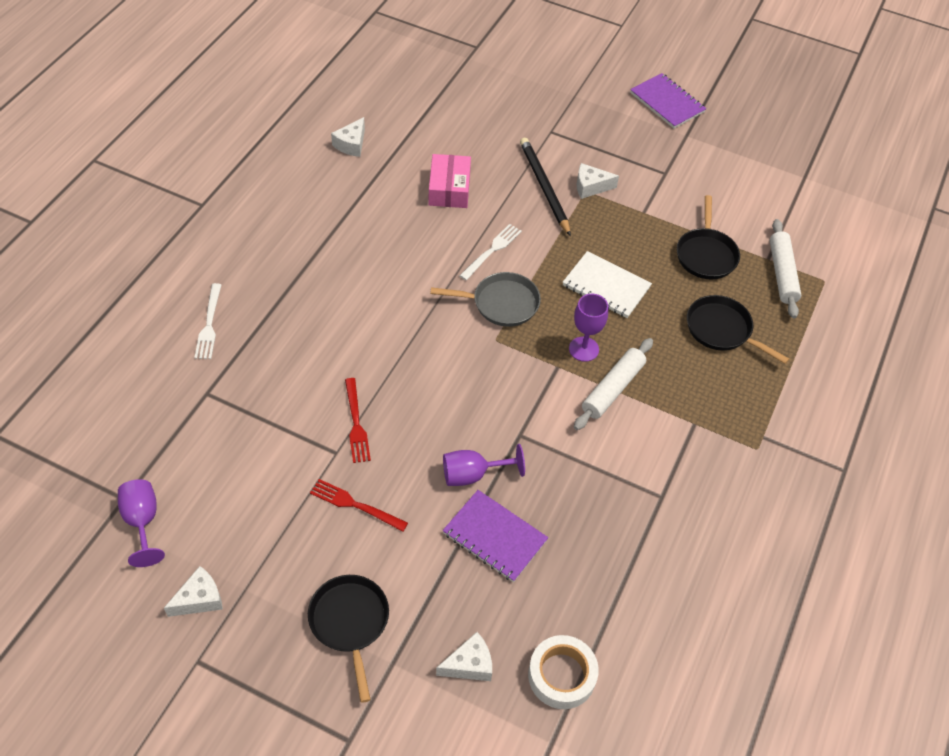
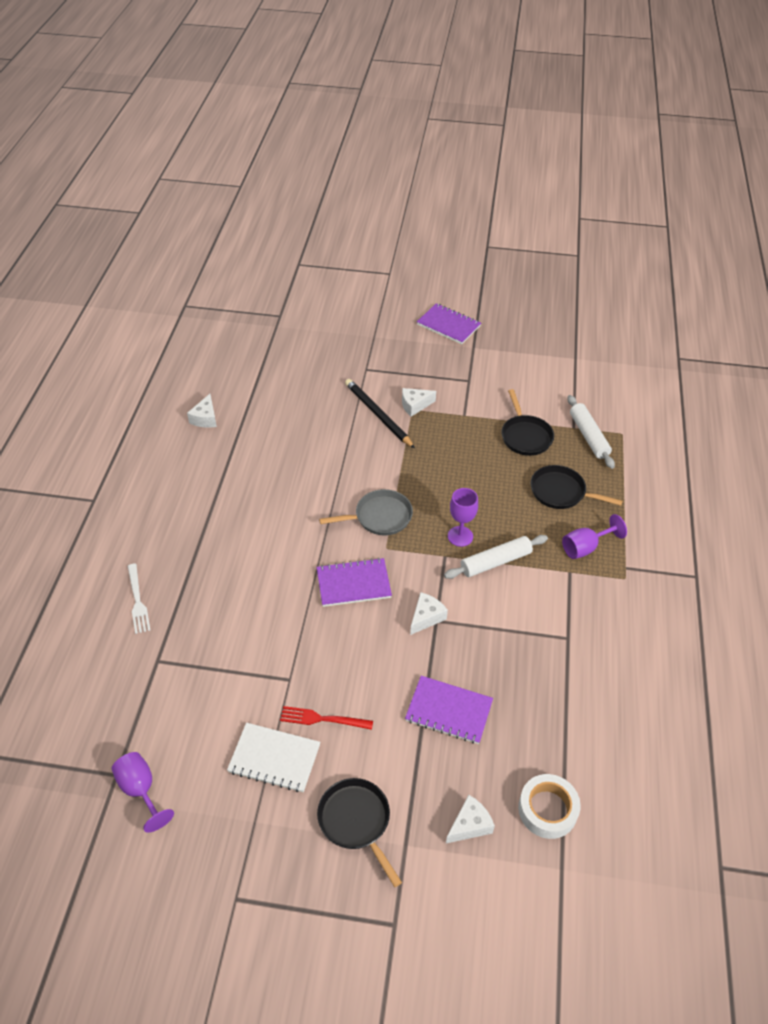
camera: 15 degrees left, 5 degrees down
(199, 599) = (217, 843): white cheese -> white cheese (426, 617)
(356, 424) = (297, 650): red fork -> none
(444, 369) = (353, 584): none -> purple notebook
(449, 189) = (301, 435): pink box -> none
(473, 475) = (411, 664): purple goblet -> purple goblet (585, 547)
(492, 250) = (355, 475): white fork -> none
(606, 286) = (458, 481): white notebook -> white notebook (274, 758)
(613, 389) = (495, 562): white rolling pin -> white rolling pin turned 45 degrees clockwise

